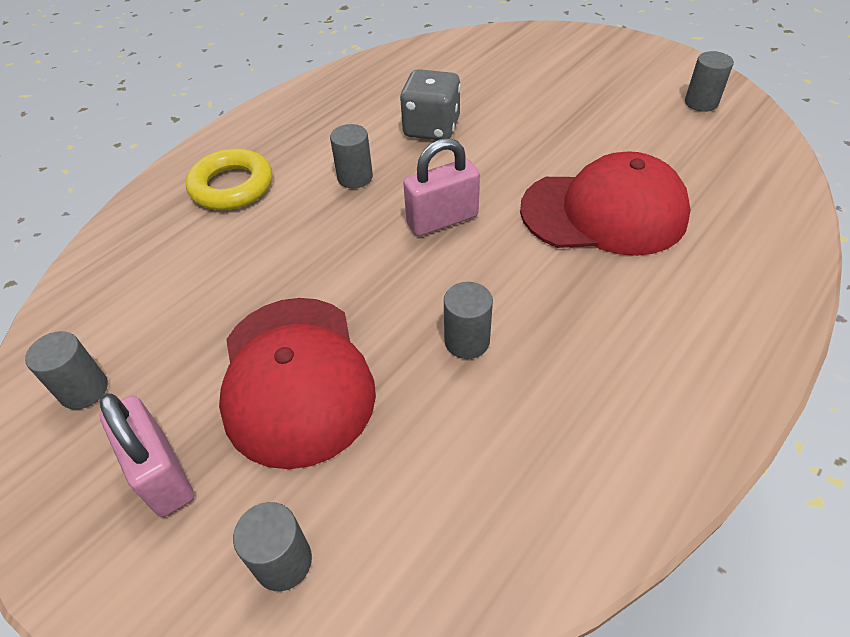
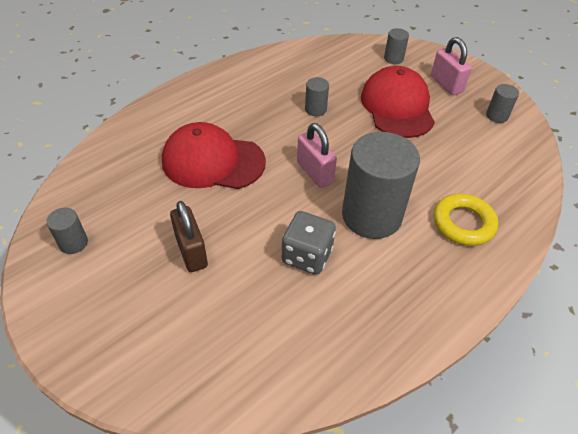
camera: 175 degrees left, 0 degrees up
(355, 177) = (371, 216): grey cylinder -> grey cylinder, size x2.29
(442, 220) = (314, 172): pink padlock -> pink padlock turned 75 degrees clockwise
(564, 114) = (191, 251): none -> brown padlock

